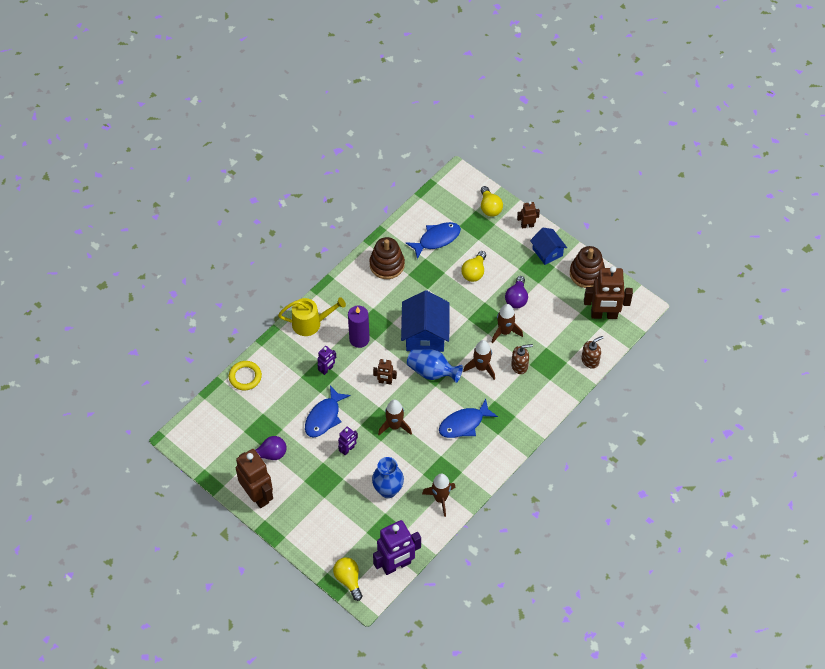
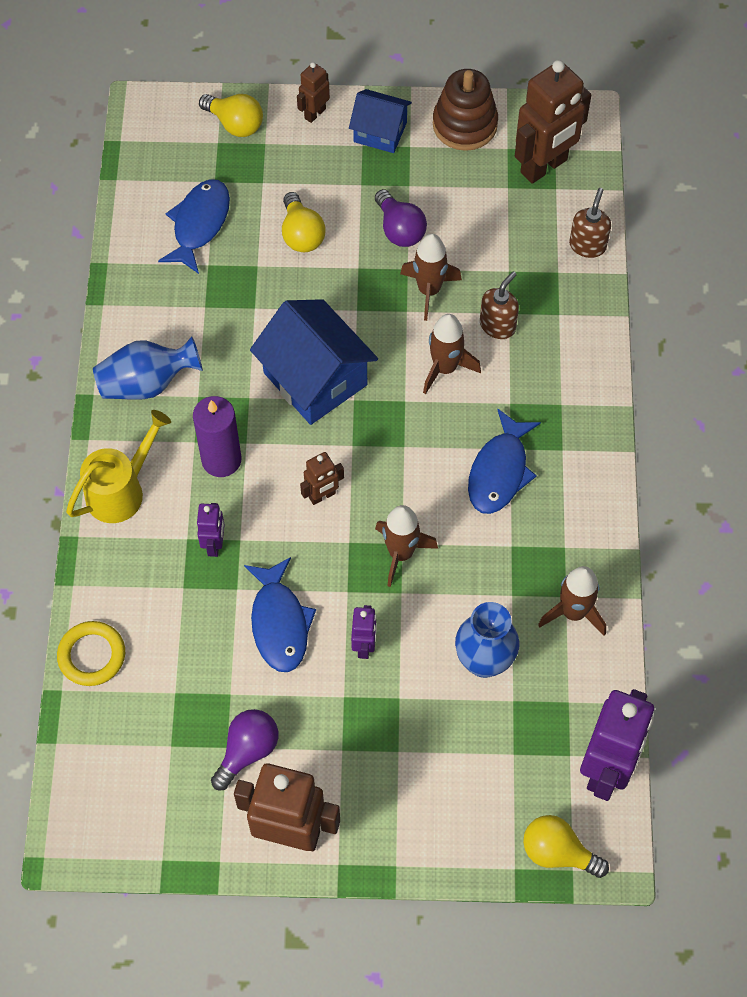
camera: 40 degrees left, 5 degrees up
(387, 264) = (158, 315): brown stacking toy -> none
(432, 372) = (379, 428): blue vase -> blue vase (147, 383)

